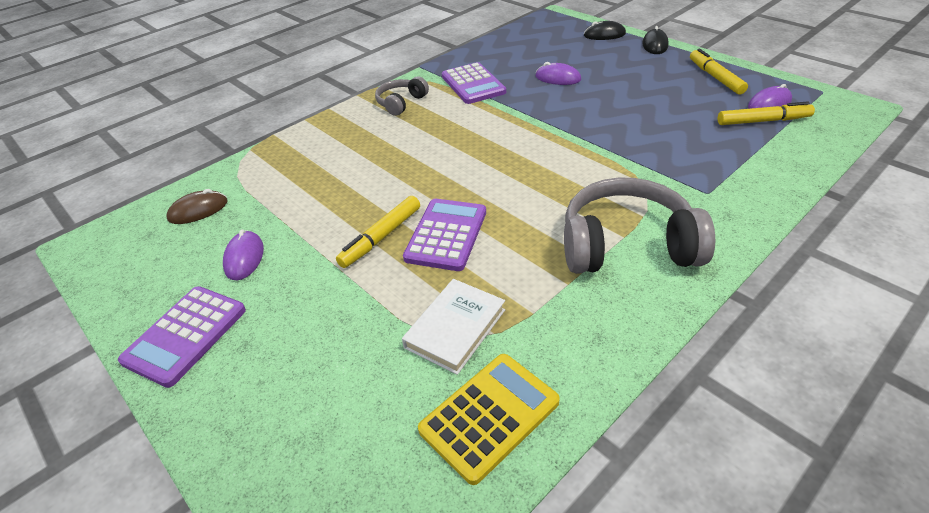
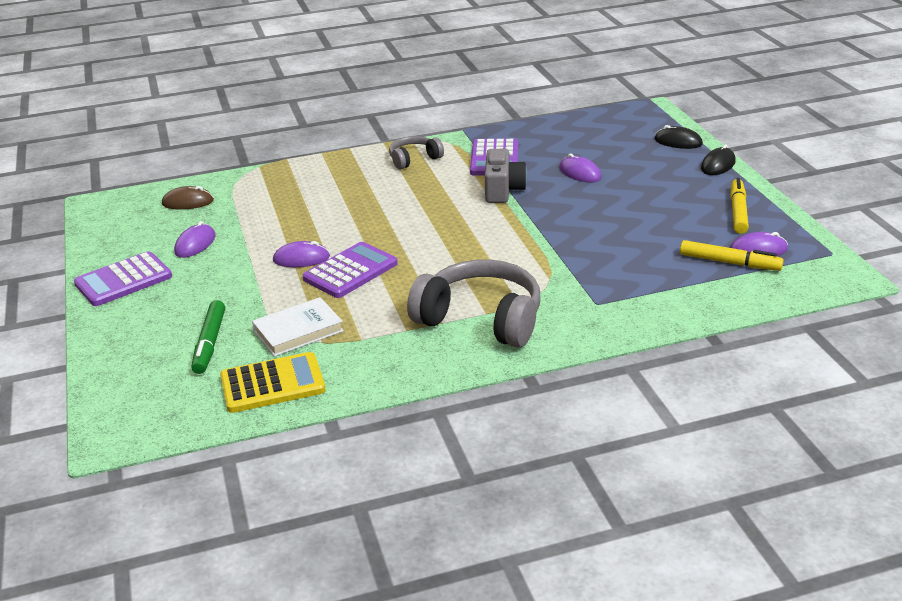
camera: 25 degrees right, 10 degrees down
(363, 386) = (209, 343): none -> green marker
(381, 237) = (301, 259): yellow marker -> purple mouse
(509, 110) = (503, 190): none -> grey camera

